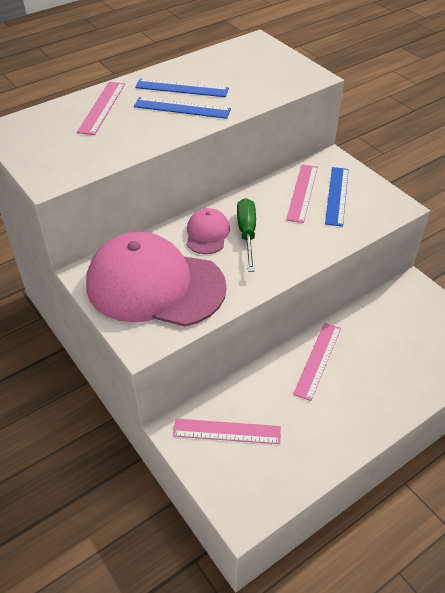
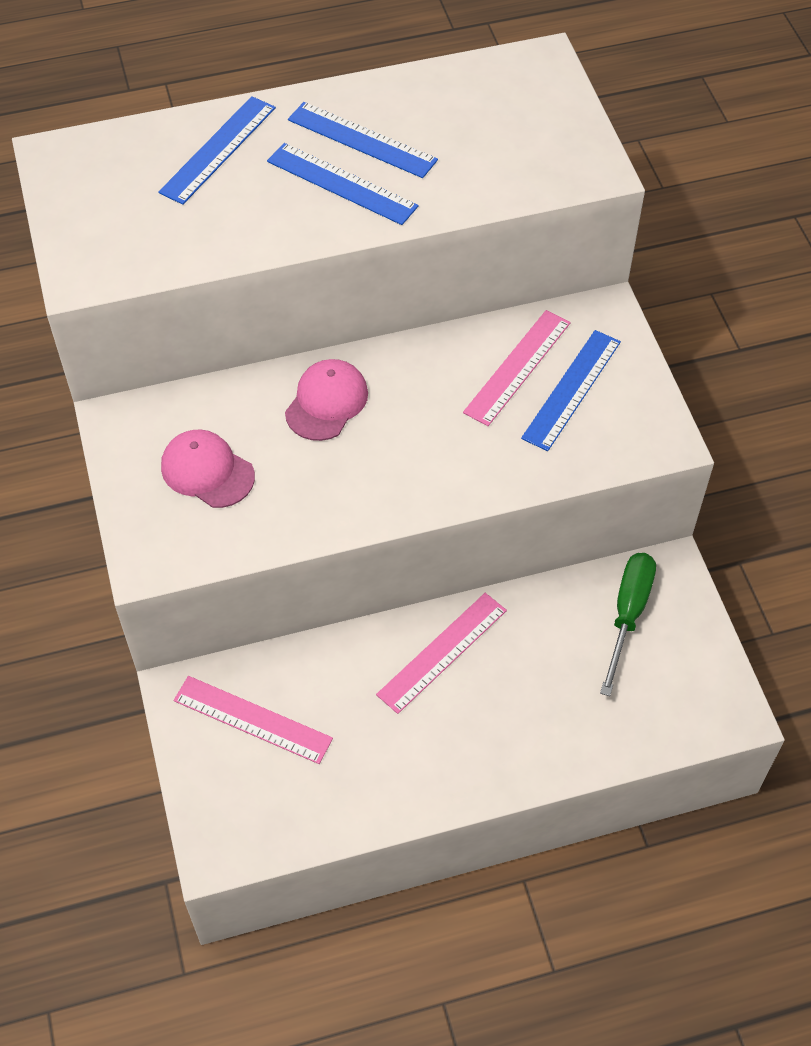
camera: 20 degrees right, 10 degrees up
(102, 107) = (218, 149): pink ruler -> blue ruler
(155, 285) = (207, 471): pink cap -> pink cap, size x0.45
(247, 234) = (388, 420): green screwdriver -> green screwdriver (628, 614)

